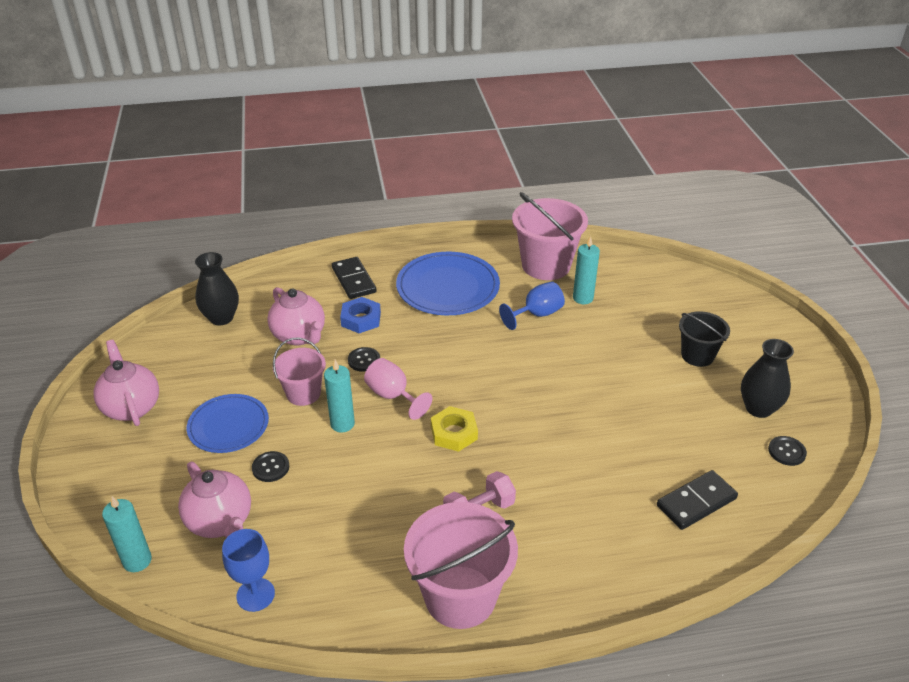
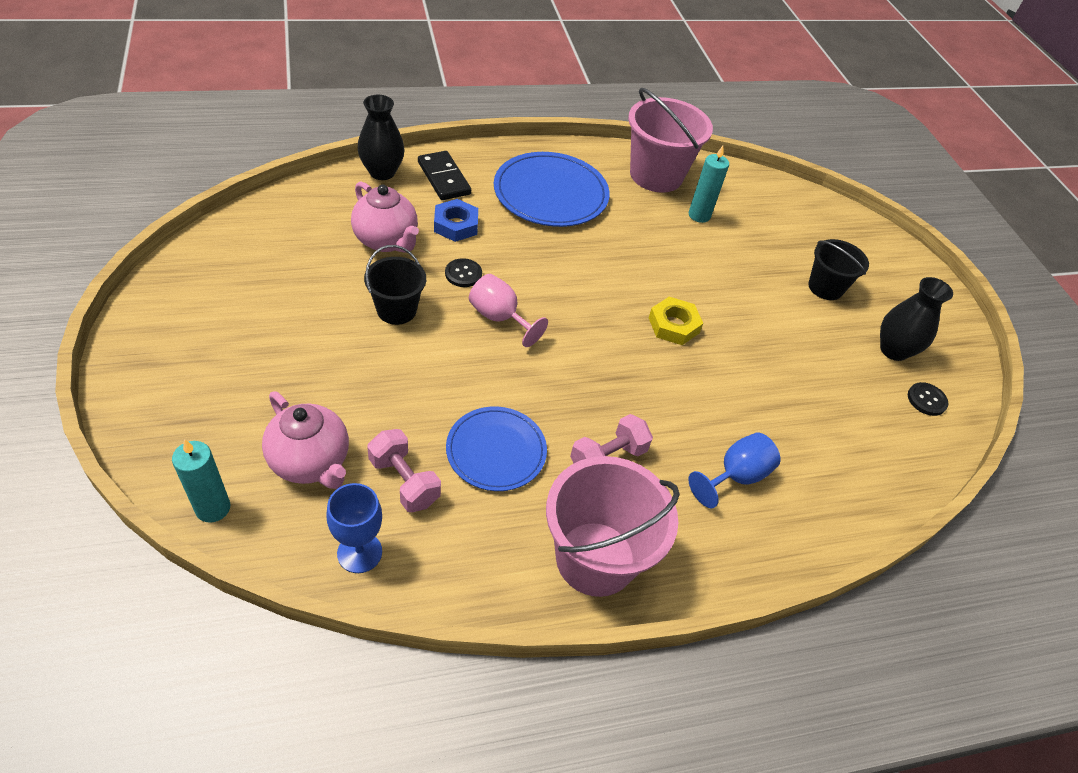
camera: 10 degrees left, 10 degrees up
(131, 407) = (192, 317): pink teapot -> none
(221, 318) = (292, 214): black vase -> black vase (382, 172)
(228, 426) = (311, 345): blue plate -> blue plate (496, 451)
(270, 467) = (365, 398): black button -> none
(298, 535) = (404, 481): none -> pink dumbbell
(303, 393) = (396, 310): pink bucket -> black bucket
(342, 424) = (445, 348): turquoise candle -> none
(454, 433) = (572, 364): yellow nut -> yellow nut (673, 325)
(537, 314) = (651, 231): blue goblet -> blue goblet (735, 476)
(696, 502) = (839, 453): black domino -> none

